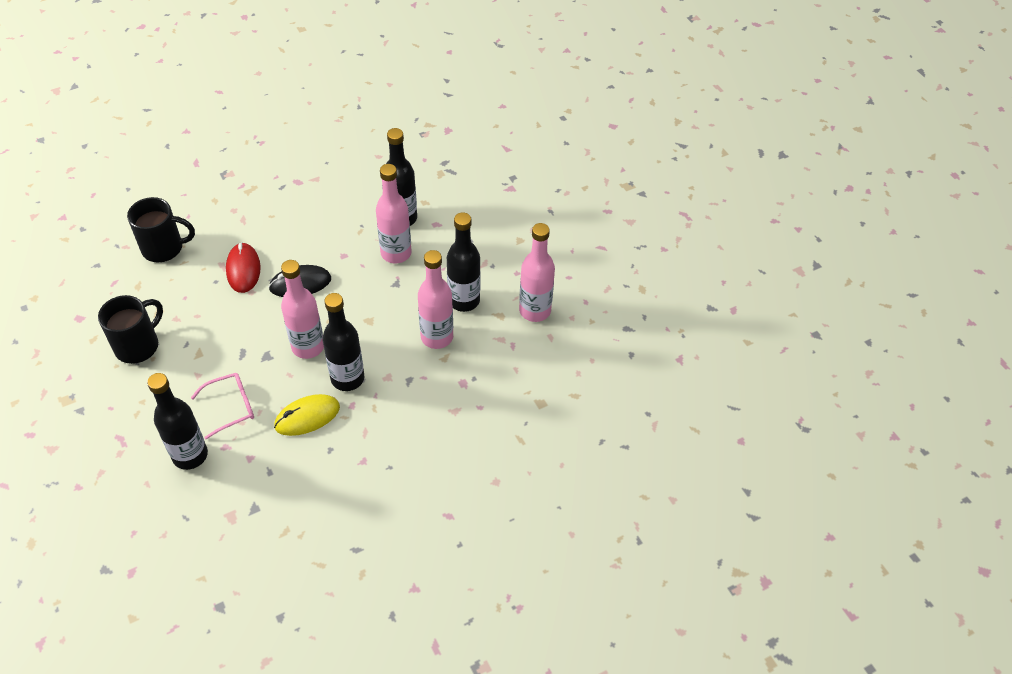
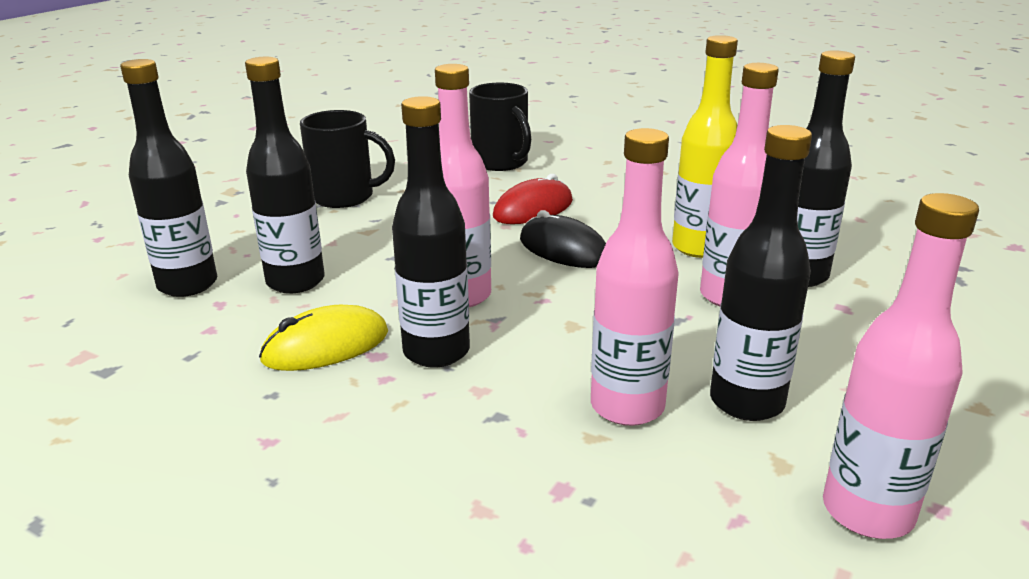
camera: 60 degrees right, 25 degrees down
(231, 407) = (295, 282): pink glasses -> black bottle
(307, 417) = (326, 346): yellow mouse -> yellow mouse turned 60 degrees counterclockwise
(347, 233) = (699, 248): none -> yellow bottle

